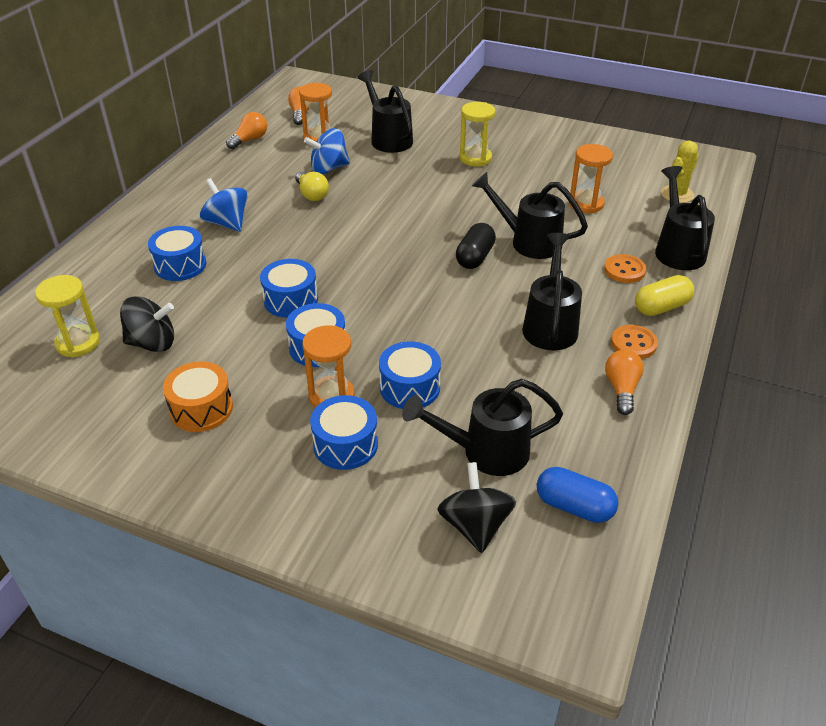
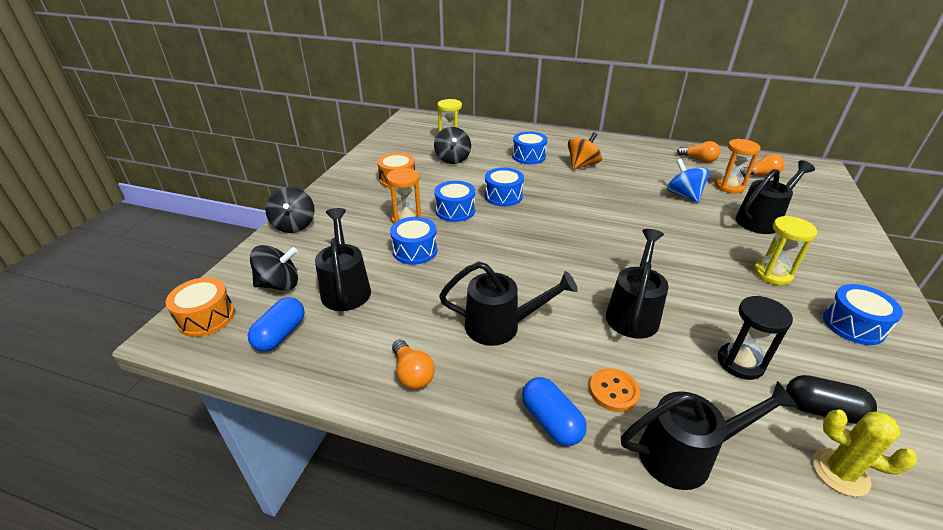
camera: 85 degrees right, 5 degrees down
(227, 223) = (582, 165): blue spinning top -> orange spinning top
(311, 194) = (639, 191): yellow light bulb -> none
(317, 533) = (294, 225): none -> black spinning top
(345, 444) = (362, 229): blue drum -> blue drum (853, 325)
(475, 257) = (590, 277): black capsule -> black capsule (821, 410)
(546, 598) = (206, 317): none -> orange drum
(586, 204) = (740, 363): orange hourglass -> black hourglass
(621, 389) = (412, 373): orange light bulb -> orange light bulb turned 60 degrees clockwise
(633, 343) = (482, 389): orange button -> none
(661, 307) = (551, 421): yellow capsule -> blue capsule

